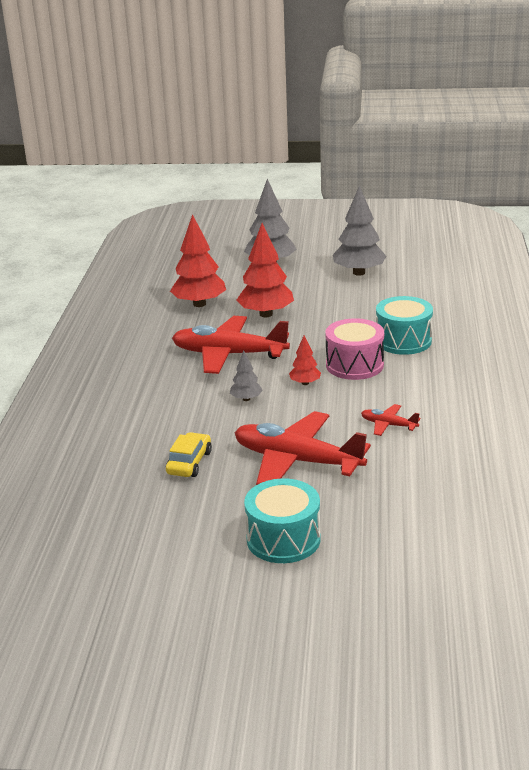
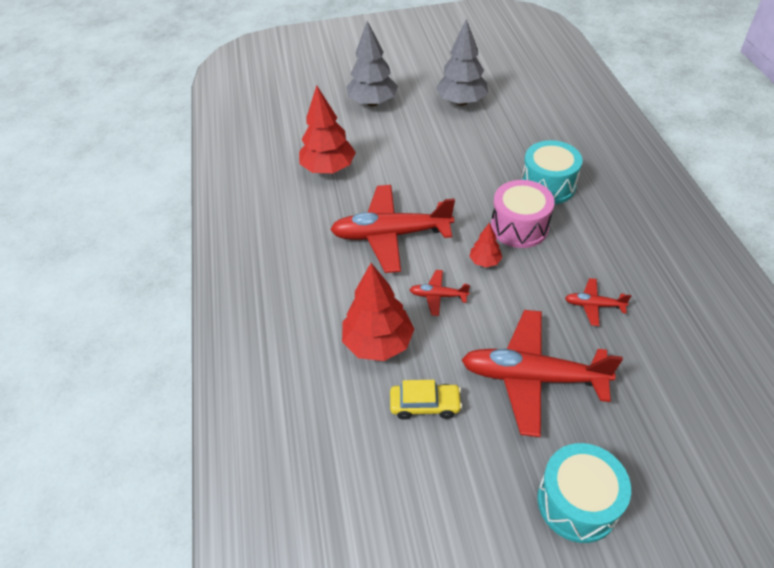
camera: 15 degrees left, 20 degrees up
(189, 463) = (425, 405): yellow car -> yellow car turned 90 degrees clockwise
(246, 399) = (438, 296): grey tree -> red plane
(266, 314) = (400, 171): red tree -> red tree (378, 343)

